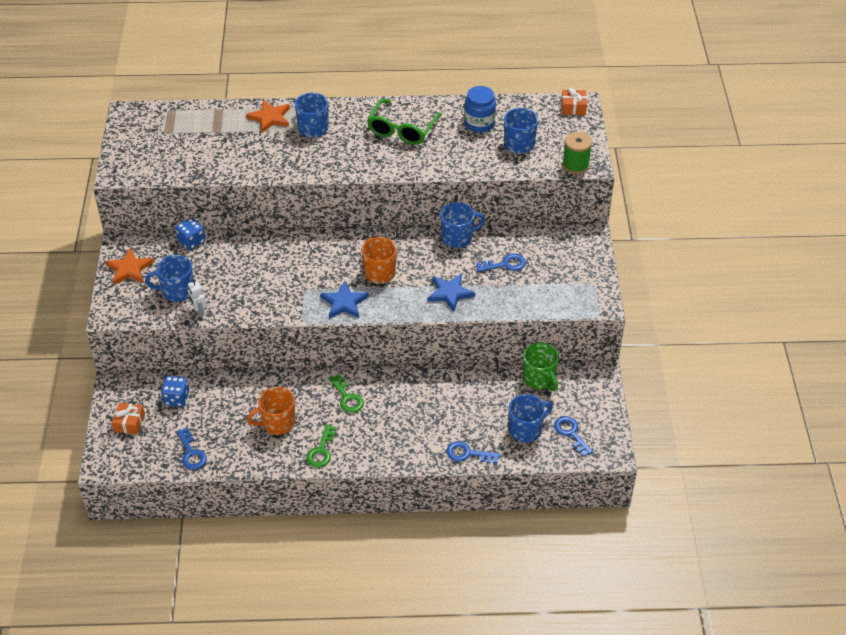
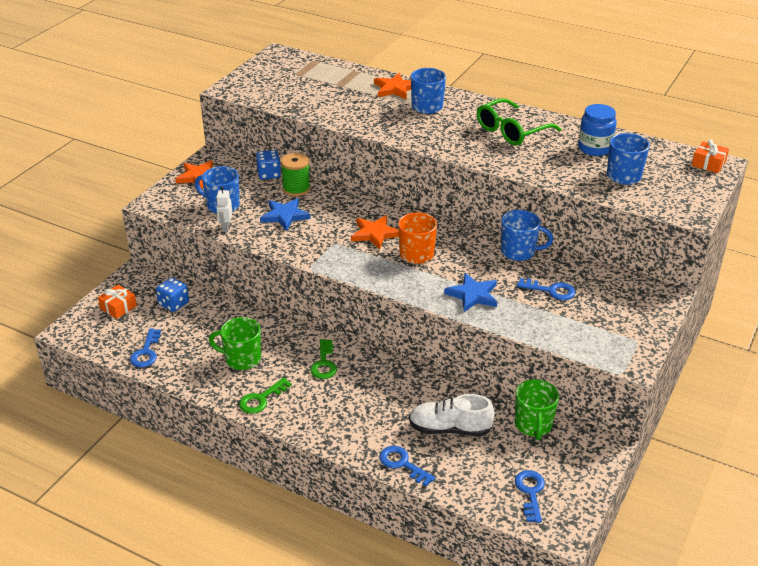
camera: 30 degrees right, 10 degrees down
(277, 423) = (242, 359): orange mug -> green mug
(331, 267) = (375, 234): none -> orange star
(344, 303) = (362, 266): blue star -> blue star (285, 216)
(482, 410) = (449, 429): none -> white shoe
(526, 430) = (482, 467): blue mug -> none
(575, 165) = (673, 211): green spool -> green spool (296, 189)

